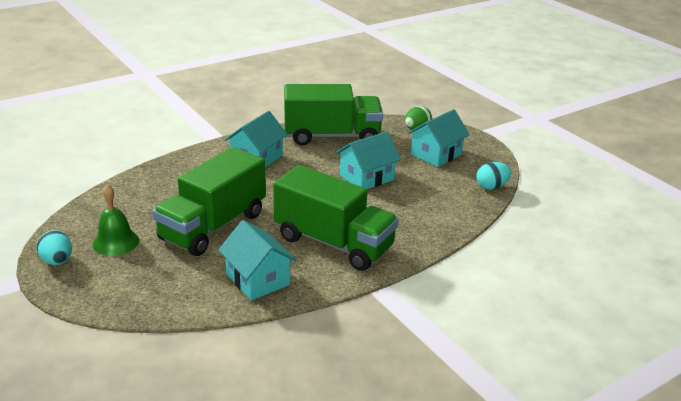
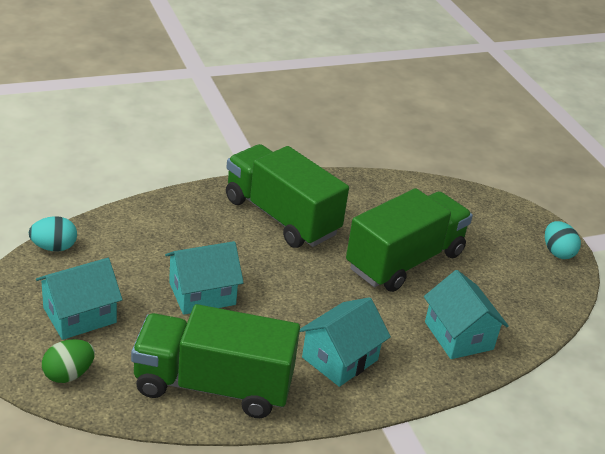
camera: 170 degrees left, 5 degrees up
(115, 242) = (506, 262): green bell -> none
(258, 279) = (365, 197): turquoise house -> turquoise house (458, 335)

